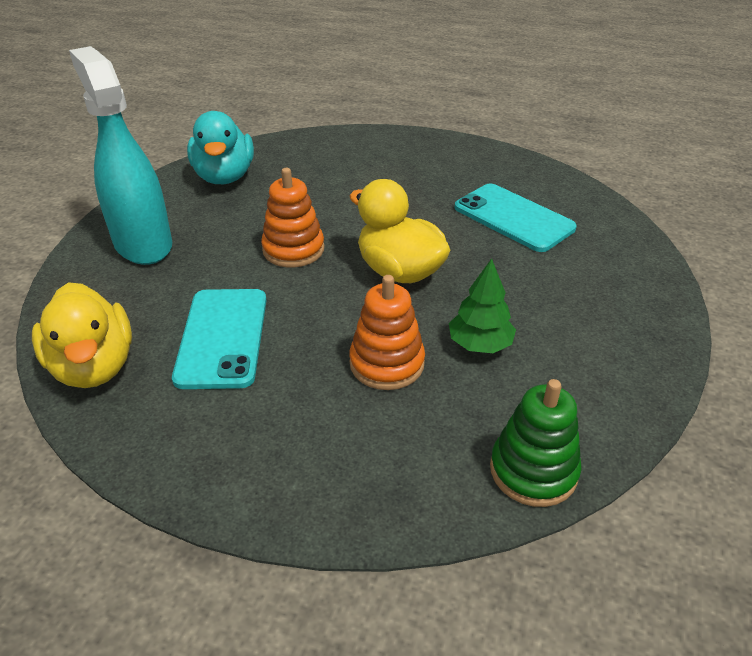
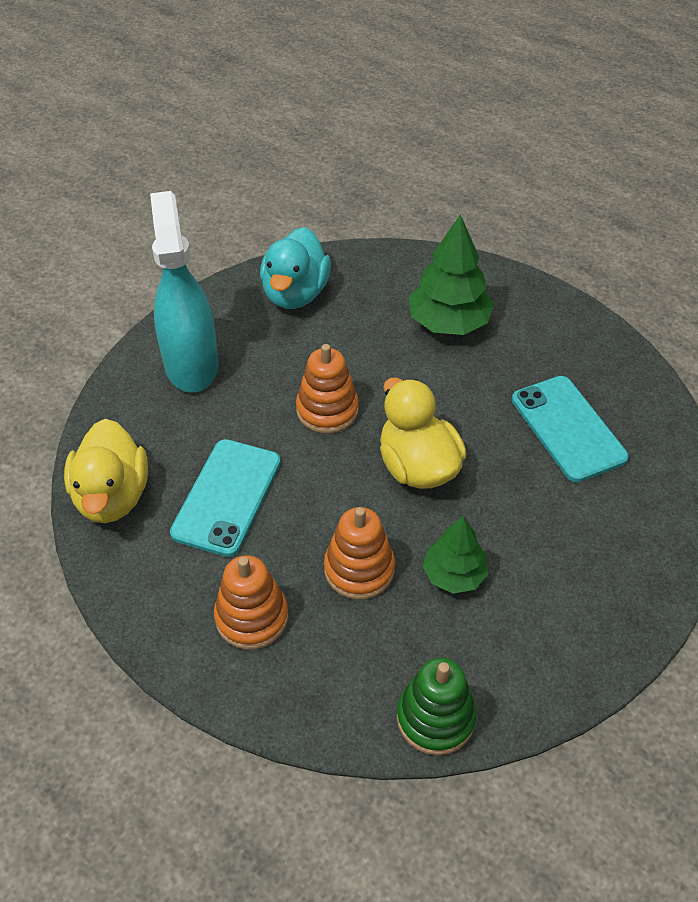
camera: 20 degrees right, 10 degrees up
(295, 435) = (252, 617): none -> orange stacking toy
(372, 171) = (448, 323): none -> green tree

